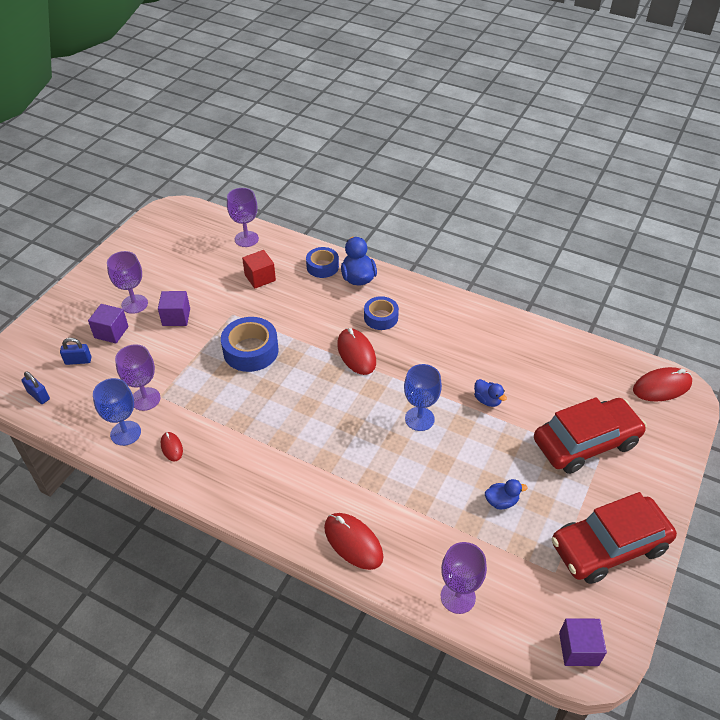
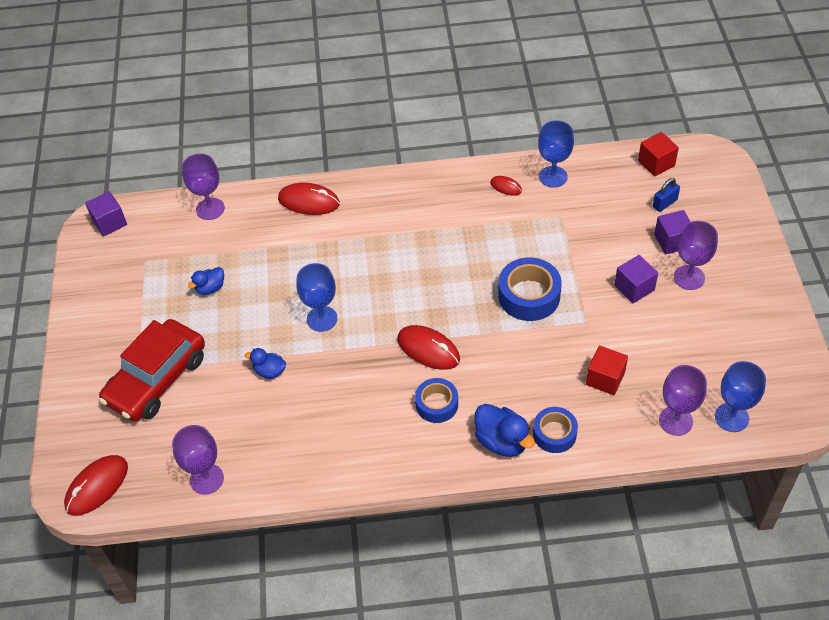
camera: 150 degrees right, 5 degrees up
(38, 395) = (656, 163): blue padlock -> red cube
(145, 399) = (569, 207): purple goblet -> purple goblet (206, 479)
(214, 226) = (731, 417): none -> blue goblet
(609, 546) = (107, 300): red car -> none

